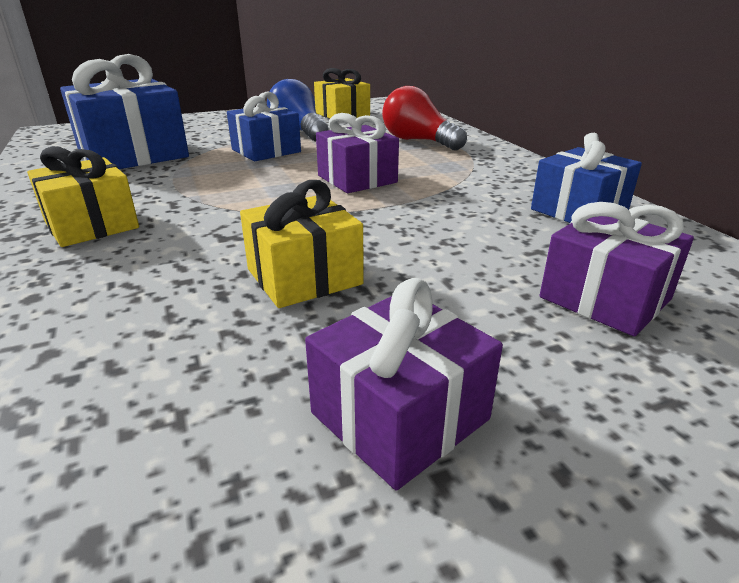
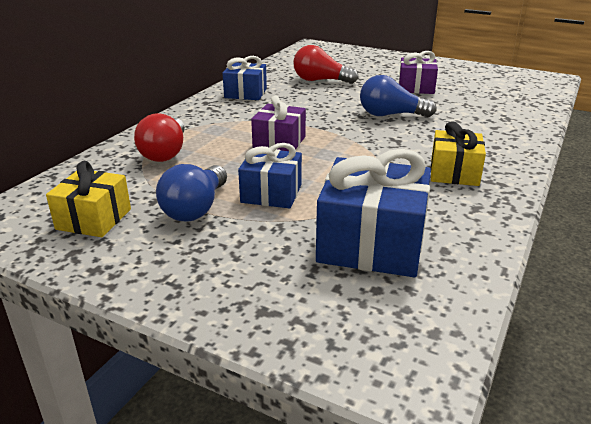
camera: 130 degrees left, 0 degrees up
(304, 277) = (391, 115): yellow gift -> blue light bulb
(605, 298) = (320, 80): purple gift -> red light bulb

